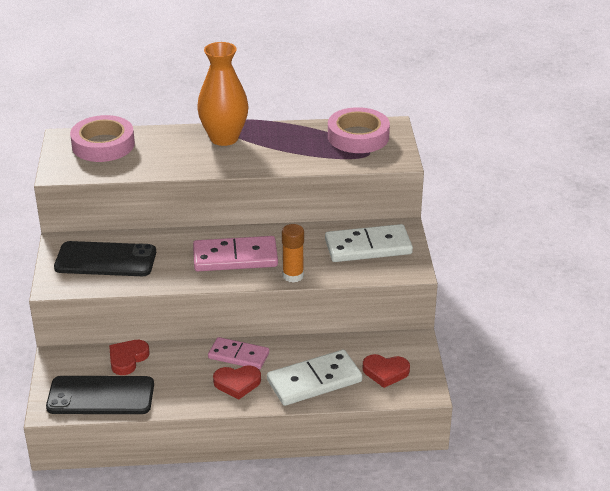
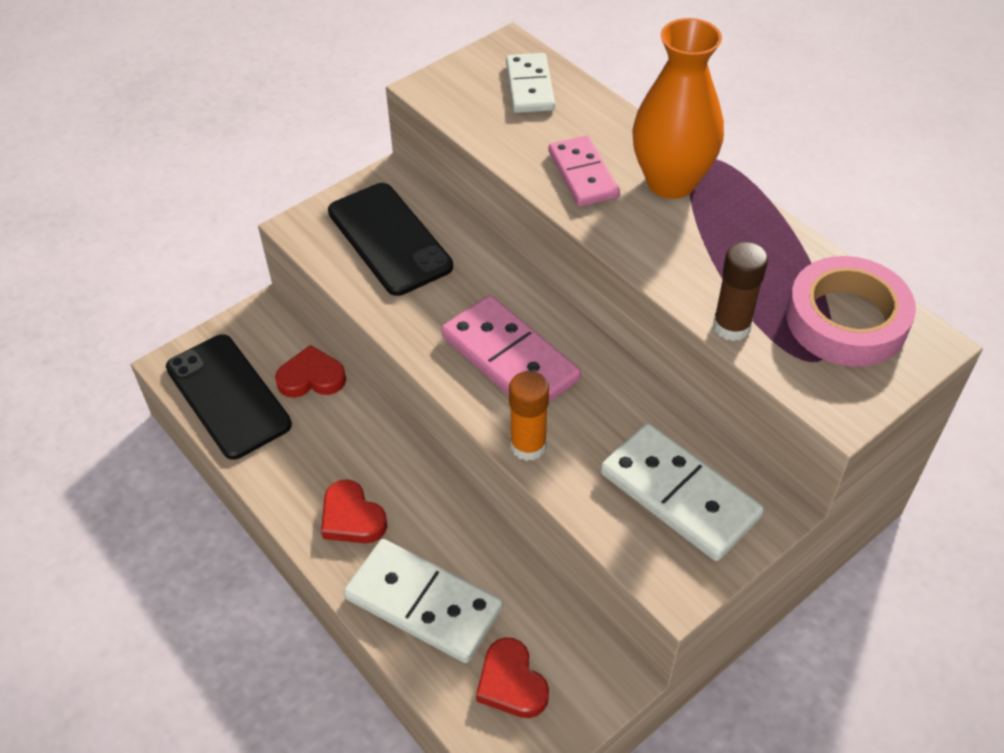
camera: 55 degrees right, 15 degrees up
(103, 145) = (530, 86): pink tape -> white domino
(238, 355) = (406, 484): pink domino -> pink domino (583, 174)
(327, 164) = (731, 326): none -> brown glue stick

